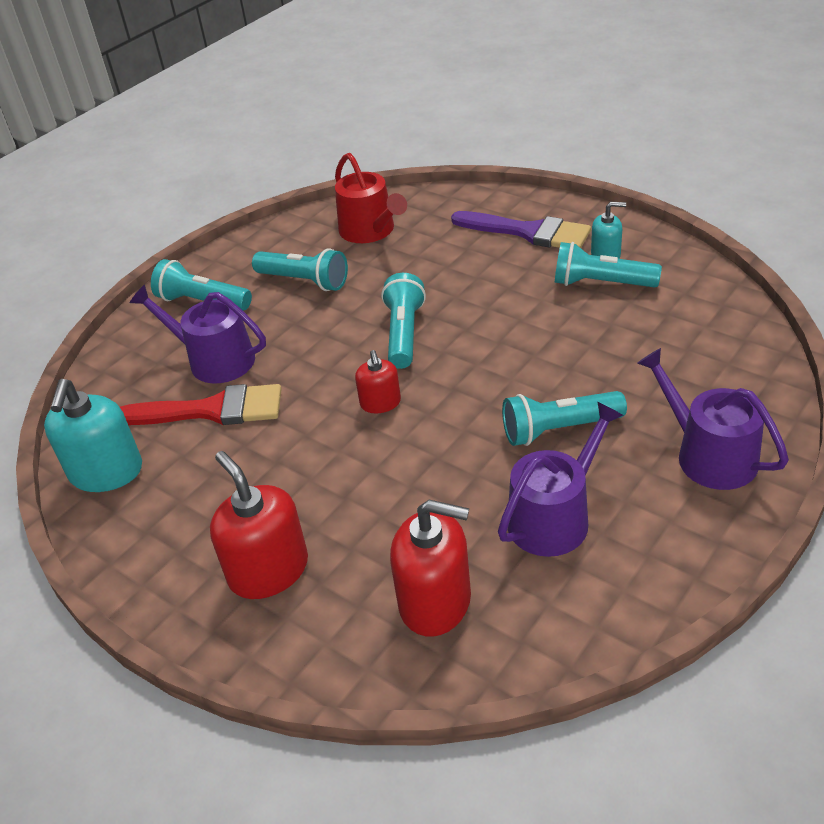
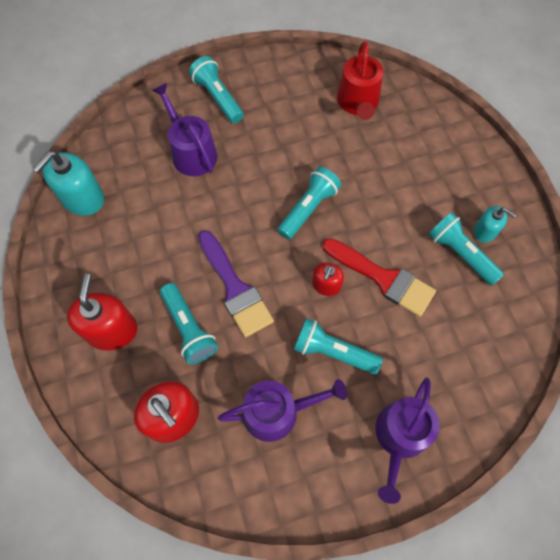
camera: 30 degrees right, 25 degrees up
(211, 410) = (162, 191): red brush -> red brush (383, 278)
(304, 281) = (286, 121): turquoise flashlight -> turquoise flashlight (189, 329)
(380, 403) = (253, 254): red soap dispenser -> red soap dispenser (326, 285)
(528, 232) = (454, 174): purple brush -> purple brush (235, 288)
(708, 455) = (399, 437): purple watering can -> purple watering can turned 150 degrees counterclockwise

